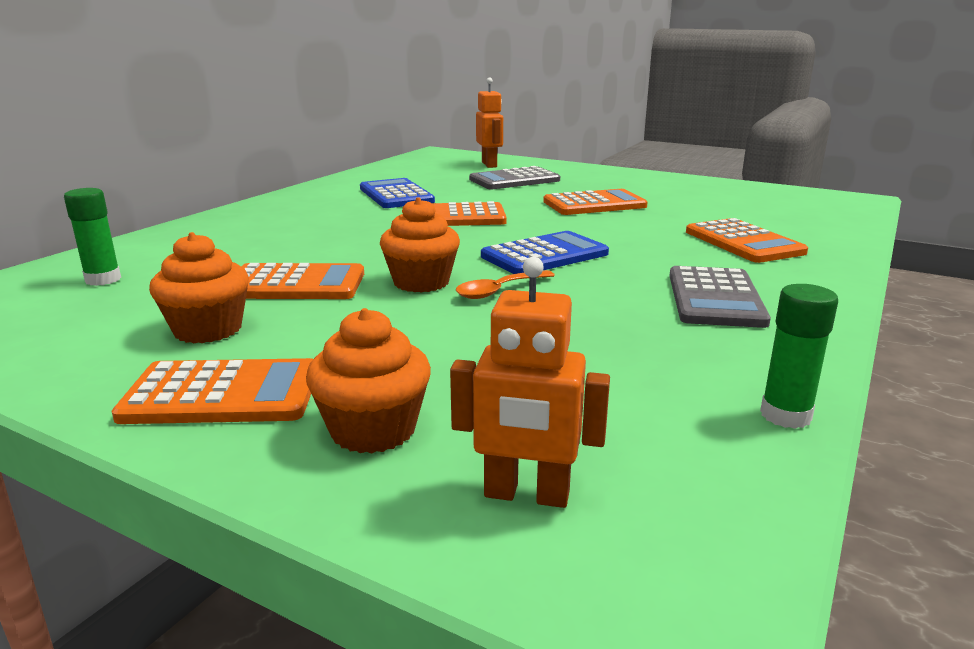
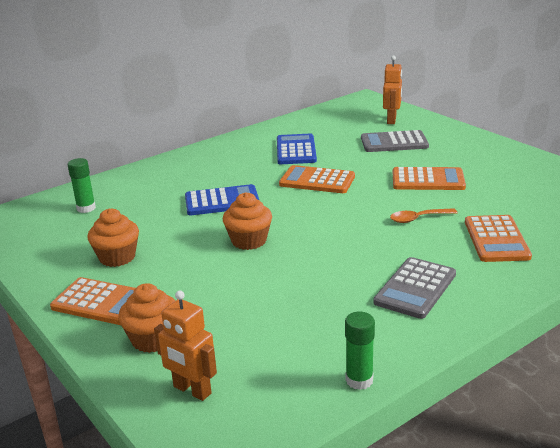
camera: 25 degrees right, 5 degrees up
(295, 284) = (179, 230): orange calculator -> none
(499, 291) = (287, 256): orange spoon -> orange spoon (418, 219)
(544, 255) = (343, 229): blue calculator -> blue calculator (222, 201)

